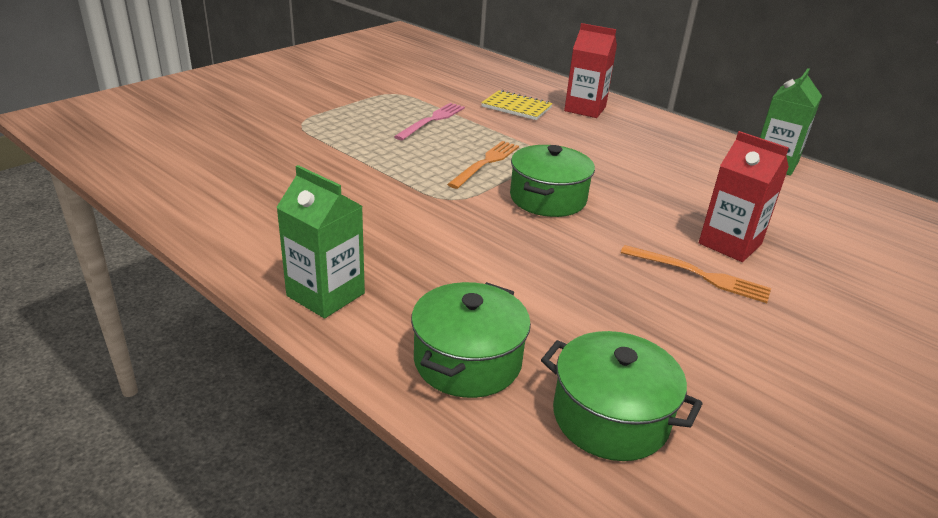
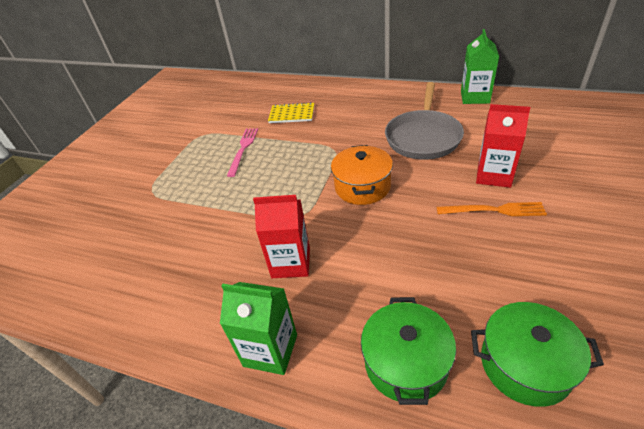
camera: 15 degrees left, 10 degrees up
(486, 163) = (303, 173): orange fork -> none
(548, 198) = (362, 187): green pot -> orange pot
(585, 109) = (336, 98): red carton -> red carton (291, 262)
(667, 179) = (423, 137): none -> grey pan

